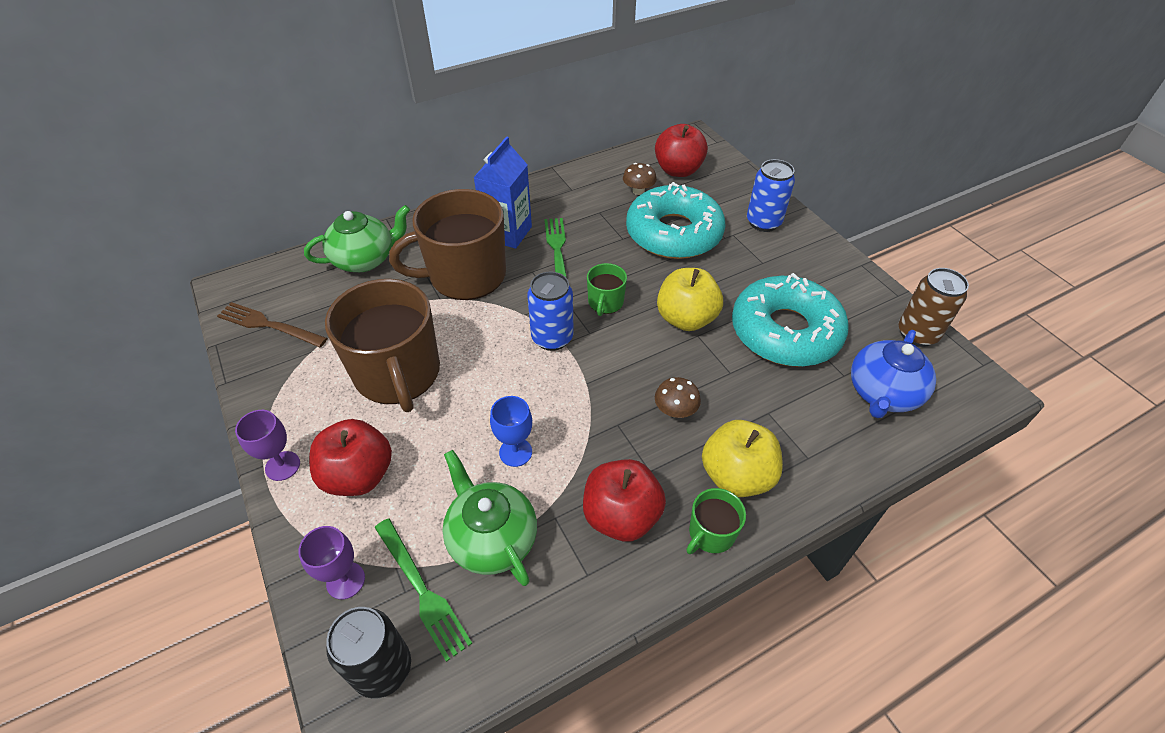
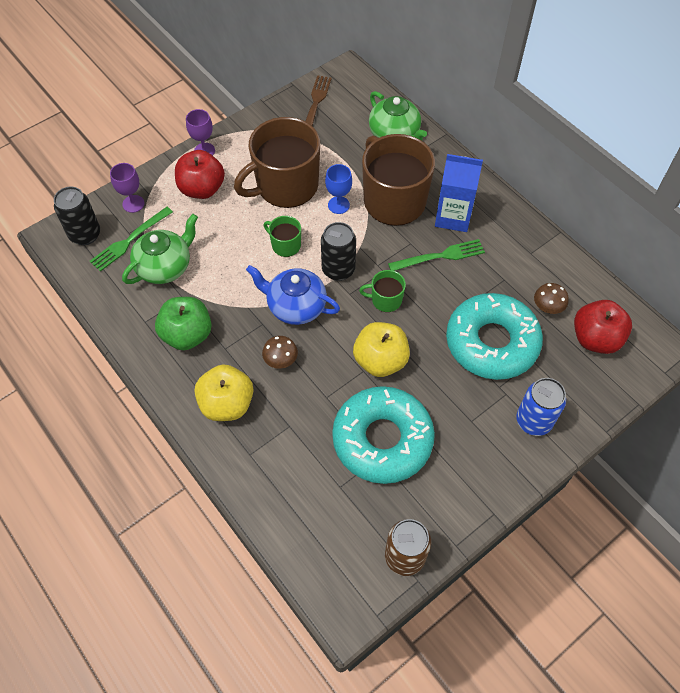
camera: 80 degrees right, 10 degrees up
(515, 452) = (230, 266): blue goblet -> blue goblet (338, 205)
(552, 338) = (338, 269): blue can -> black can
(621, 516) = (187, 335): red apple -> green apple
(711, 533) = (179, 389): green mug -> green mug (285, 245)
(882, 393) = (324, 517): blue teapot -> blue teapot (295, 306)

